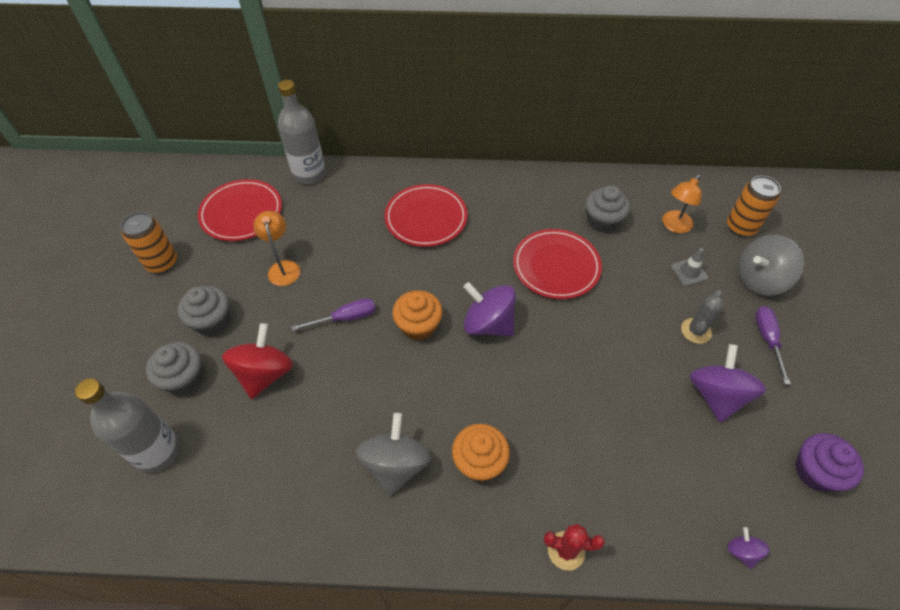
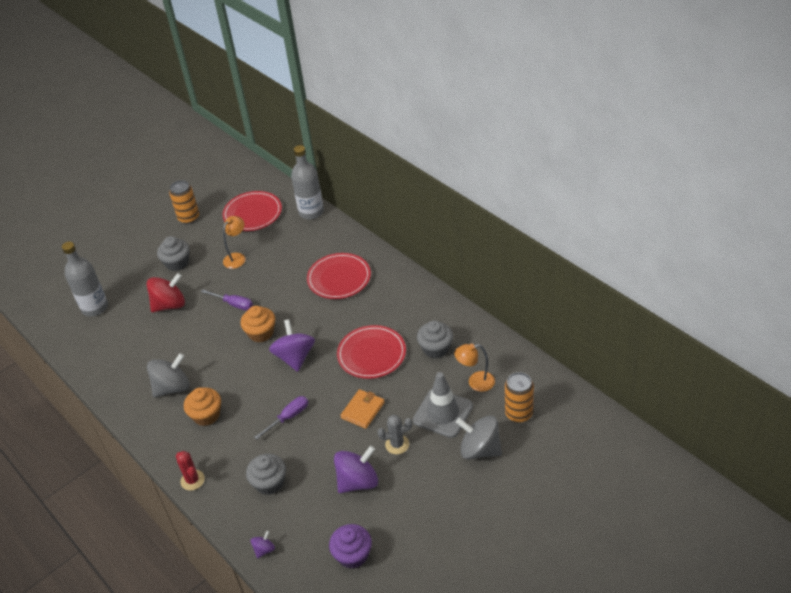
camera: 50 degrees right, 10 degrees down
(184, 378) = (137, 282): grey cupcake -> grey cupcake (269, 483)
(623, 324) = (363, 410): none -> orange wallet
(689, 272) = (443, 413): grey traffic cone -> grey traffic cone, size x2.03
(767, 339) = (431, 481): purple screwdriver -> purple screwdriver (288, 417)

